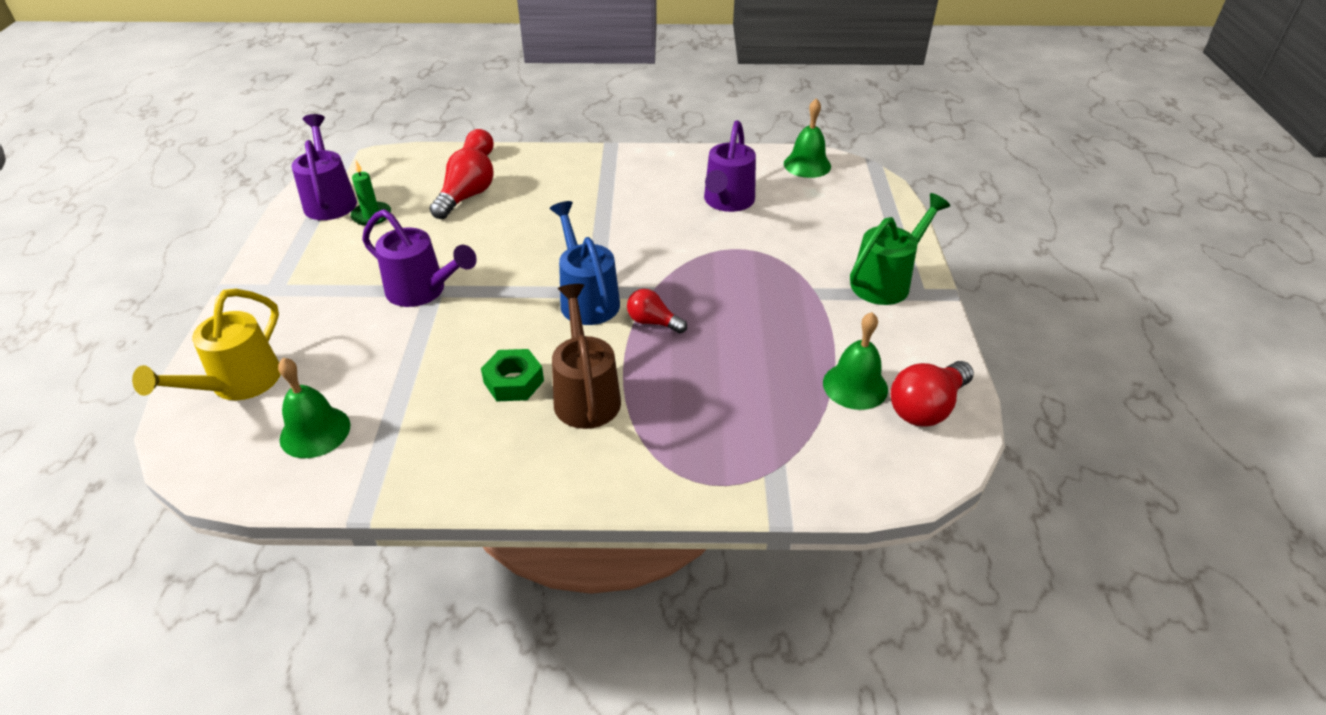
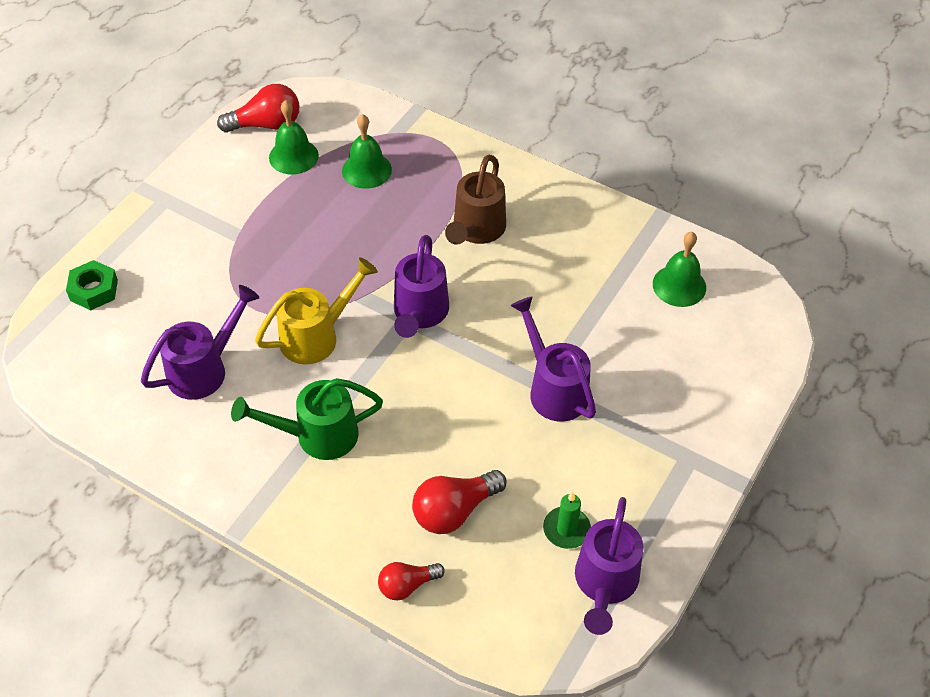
camera: 150 degrees left, 10 degrees up
(238, 384) = (732, 355): yellow watering can -> yellow watering can (316, 336)
(513, 382) = (521, 263): green nut -> green nut (94, 290)
(587, 298) = (419, 314): blue watering can -> purple watering can
(653, 322) = (385, 267): red light bulb -> none
(807, 165) = (74, 383): green bell -> green bell (366, 170)
(886, 281) = (174, 219): green watering can -> green watering can (317, 435)

